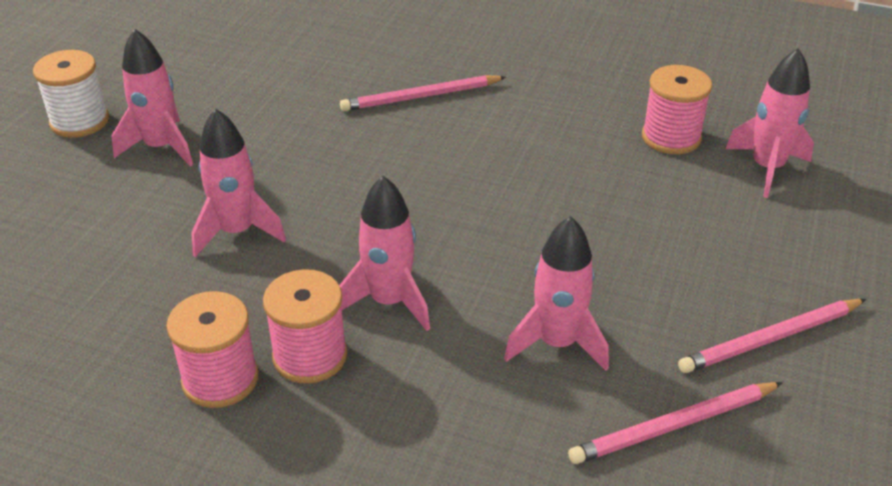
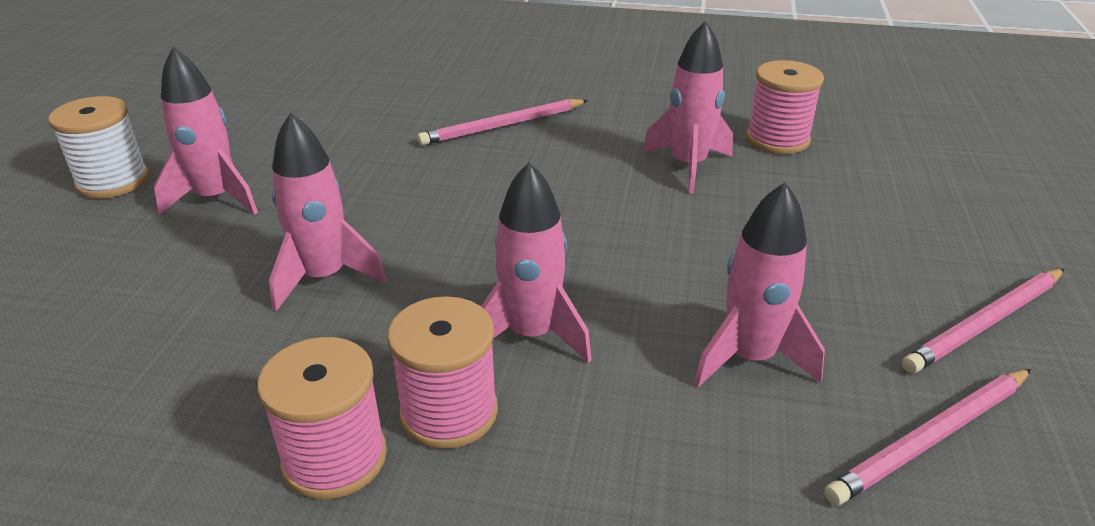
camera: 10 degrees left, 5 degrees down
(767, 168) = (887, 158): pink rocket -> pink rocket (688, 166)

